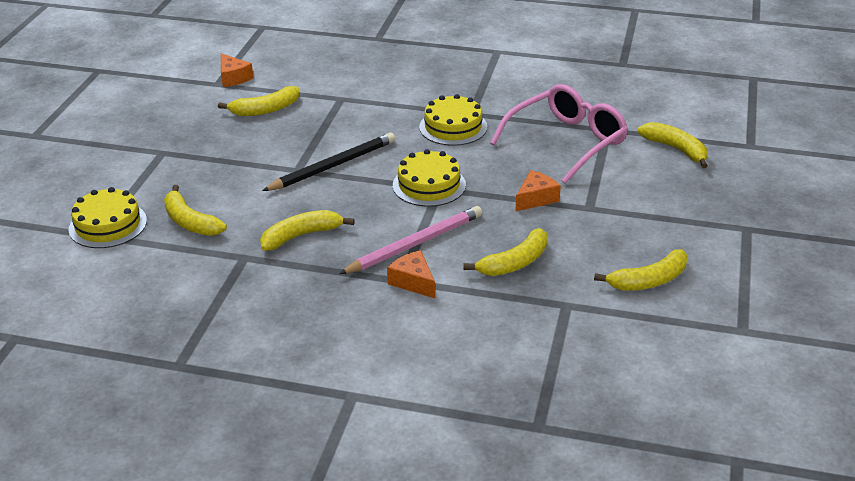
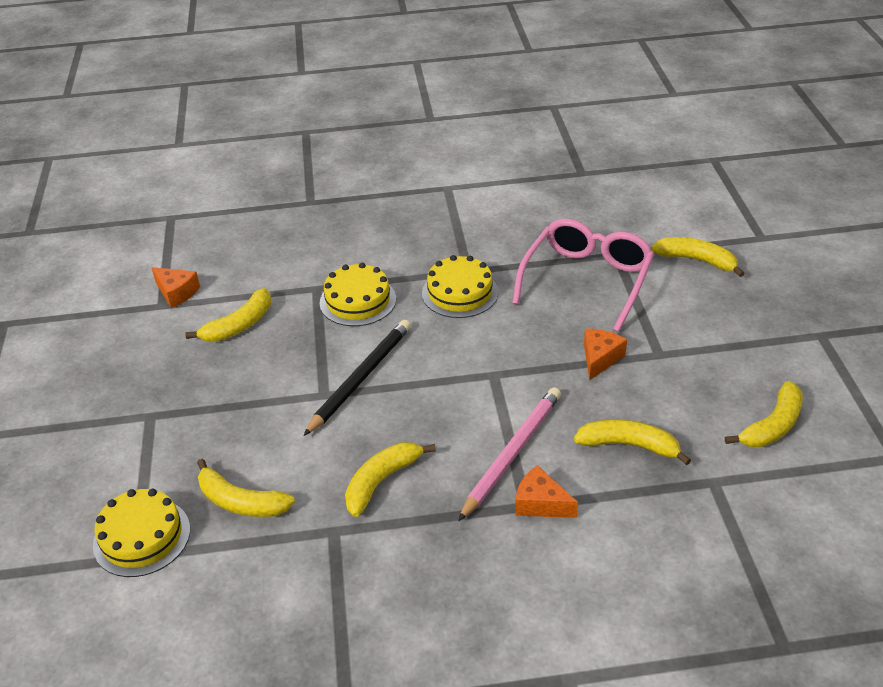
camera: 20 degrees left, 5 degrees up
(429, 185) = (480, 373): yellow cake -> yellow cake (358, 301)
(514, 263) = (629, 445): yellow banana -> yellow banana turned 105 degrees counterclockwise

